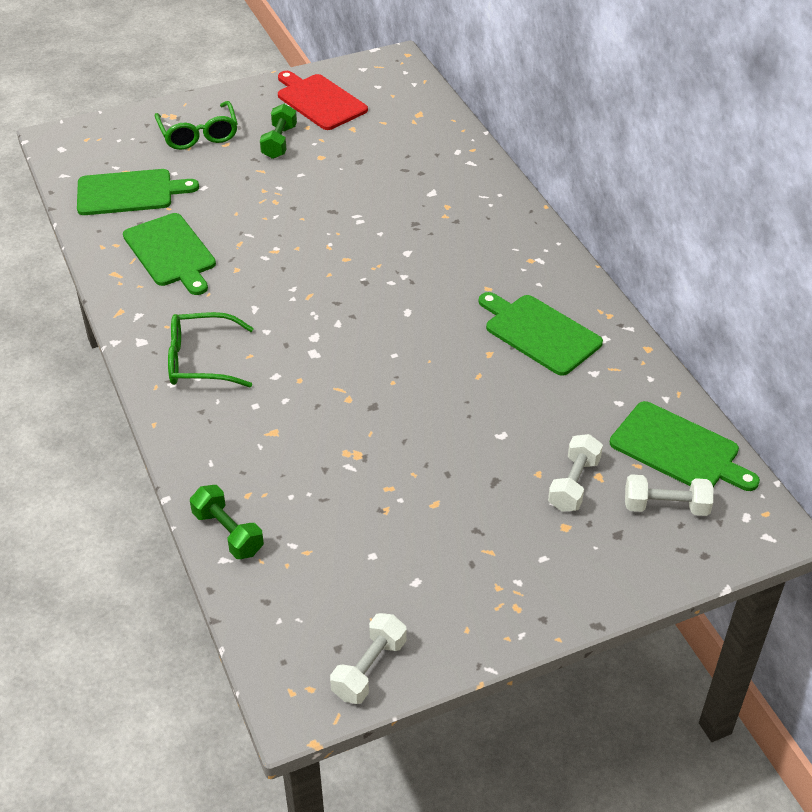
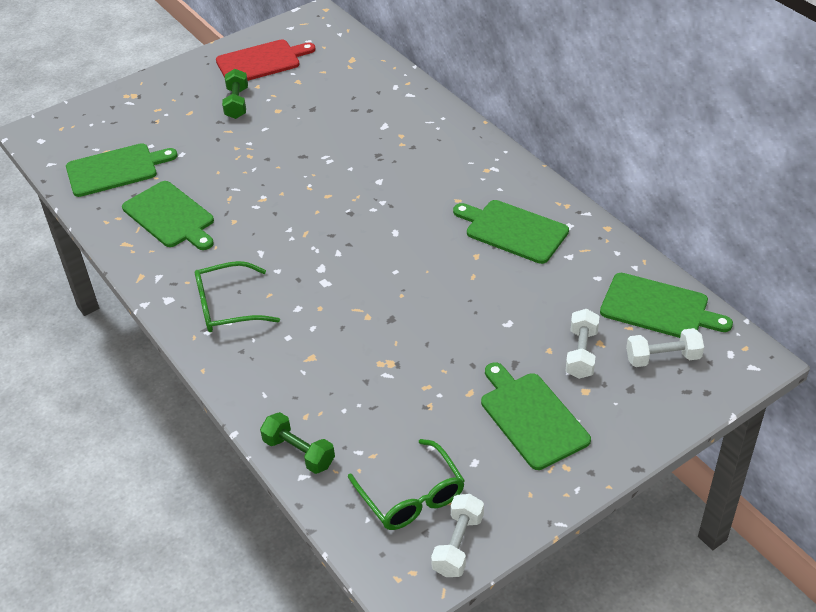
camera: 10 degrees left, 0 degrees up
(199, 134) = (162, 108): green glasses -> green glasses (411, 496)
(319, 101) = (261, 62): red cutting board -> red cutting board turned 120 degrees clockwise
(495, 545) = (531, 417): none -> green cutting board

